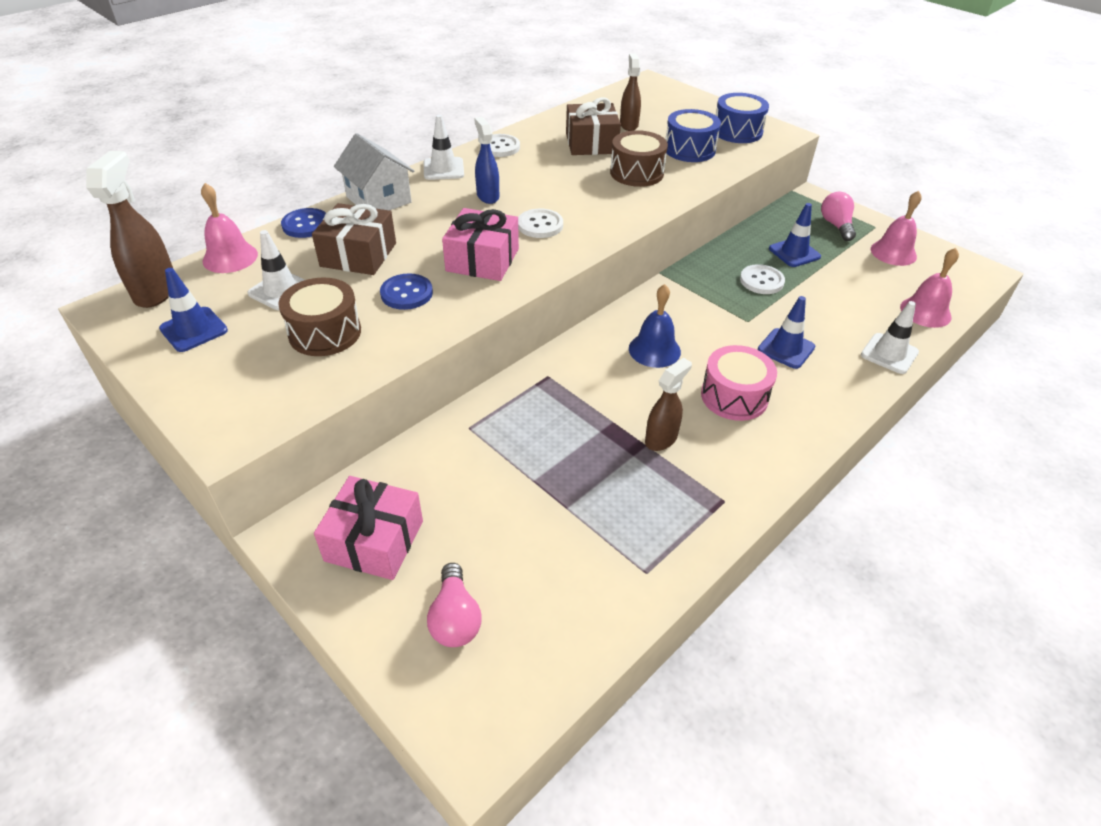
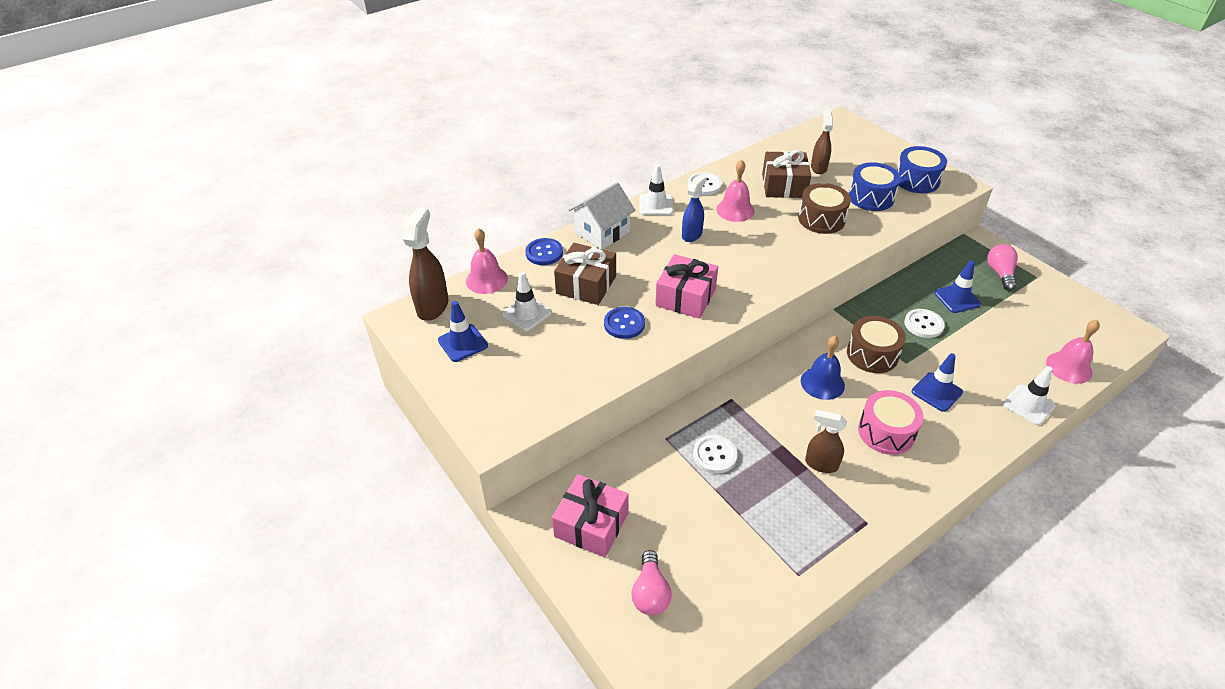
camera: 10 degrees right, 0 degrees up
(325, 332) = (561, 354): brown drum -> brown drum (872, 354)
(379, 200) = (602, 232): white house -> white house turned 75 degrees clockwise
(487, 196) = (692, 235): blue spray bottle -> blue spray bottle turned 45 degrees clockwise
(540, 225) = (735, 267): white button -> white button (714, 455)
(661, 439) = (821, 464): brown spray bottle -> brown spray bottle turned 120 degrees counterclockwise
(893, 252) = (1049, 305): pink bell -> pink bell (735, 210)

